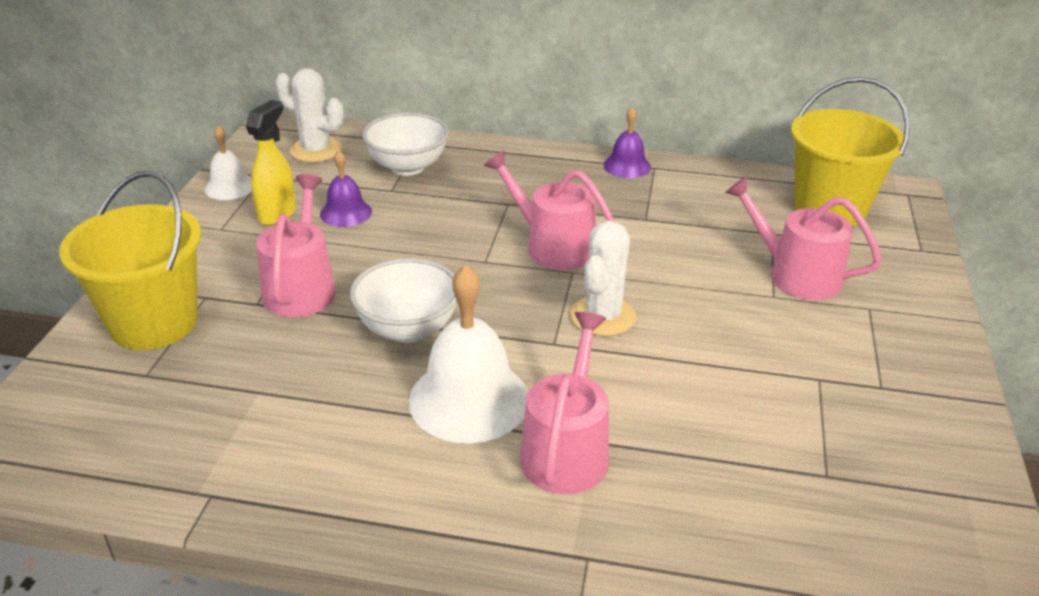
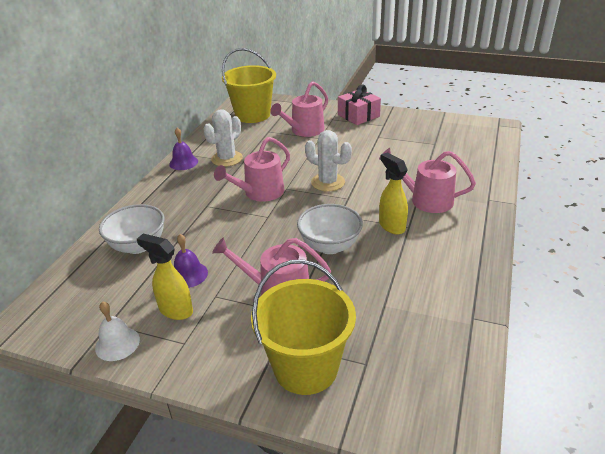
camera: 80 degrees left, 0 degrees up
(316, 150) = (83, 294): white cactus -> white cactus (227, 159)
(469, 399) = (391, 226): white bell -> yellow spray bottle
(910, 346) = (358, 115): none -> pink gift

